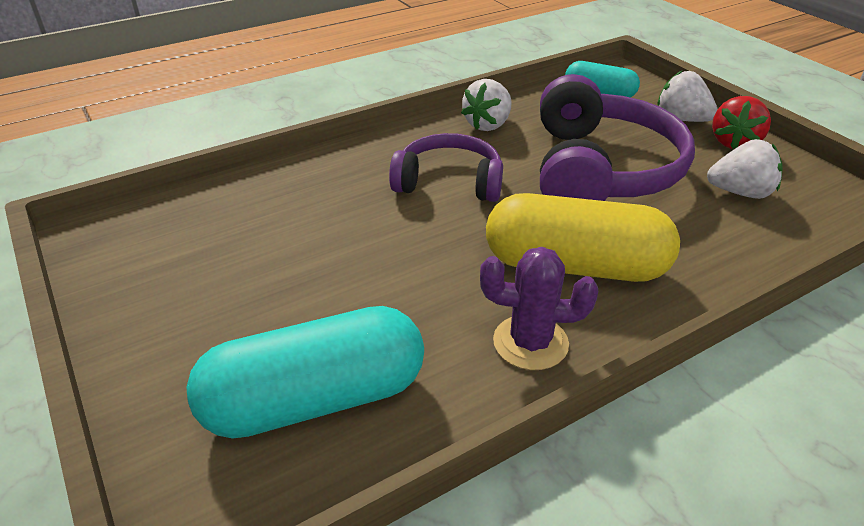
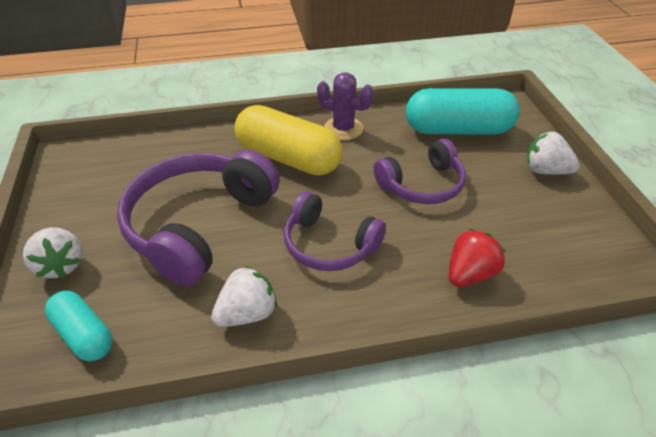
camera: 160 degrees left, 5 degrees up
(361, 272) = (422, 185): none -> purple headphones
(734, 142) = (61, 224): red strawberry -> red strawberry (470, 274)
(740, 192) = (127, 179): white strawberry -> white strawberry (545, 170)

